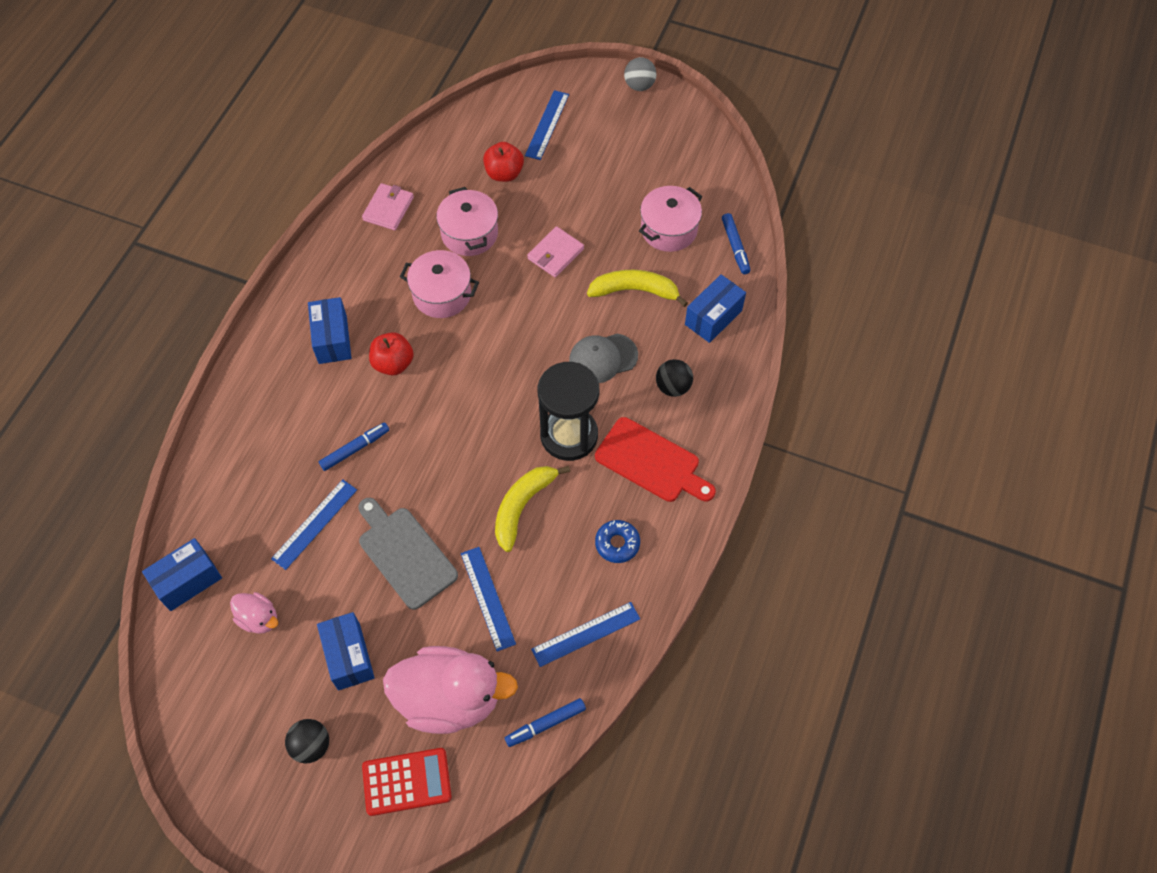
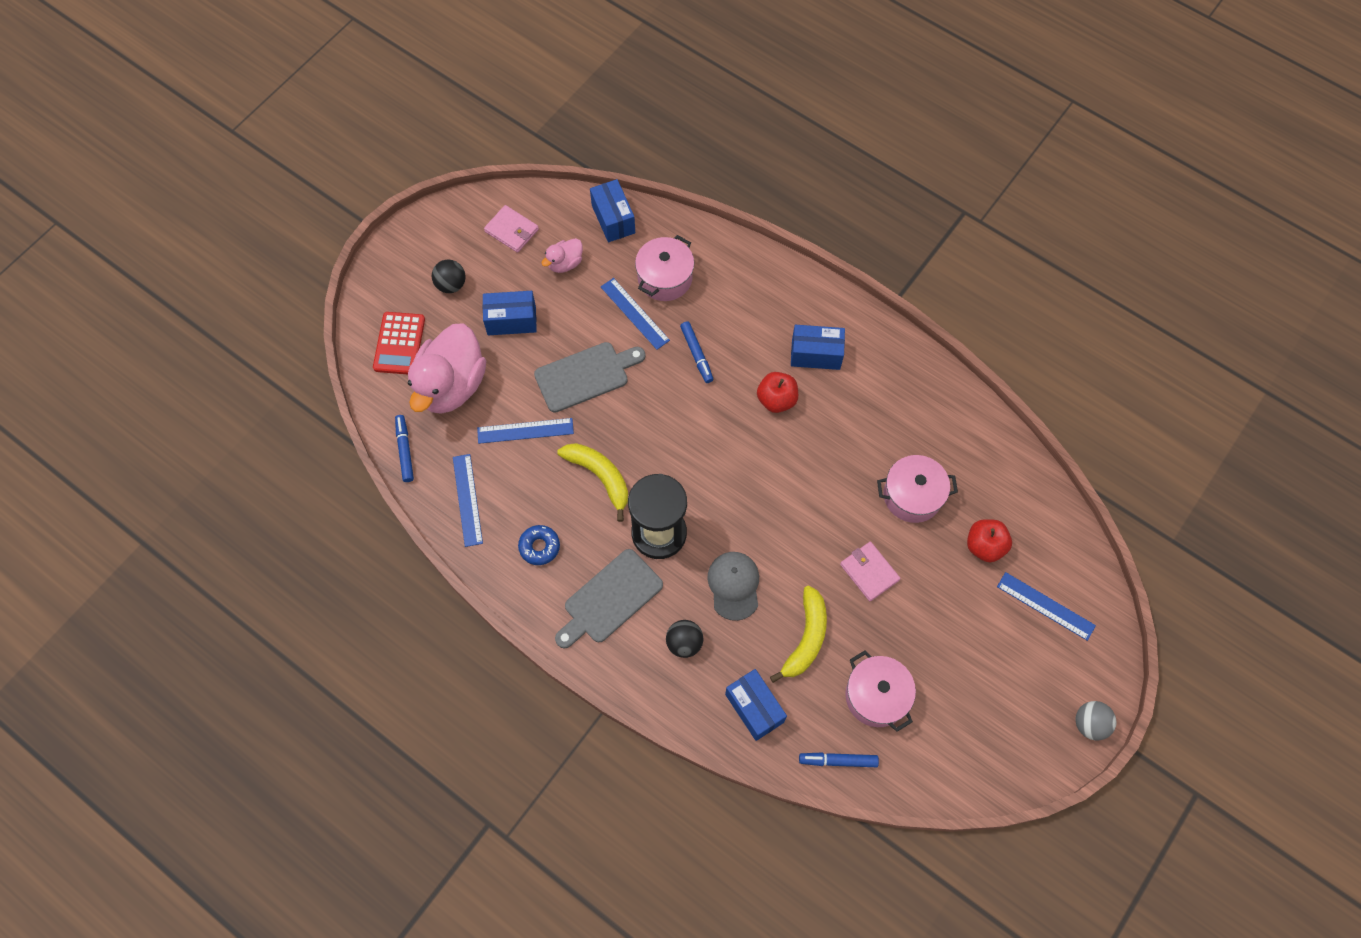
camera: 105 degrees right, 5 degrees up
(388, 209) = (959, 427): pink wallet -> pink wallet (511, 230)
(442, 294) = (844, 456): pink pot -> pink pot (665, 278)
(651, 462) = (610, 599): red cutting board -> grey cutting board

